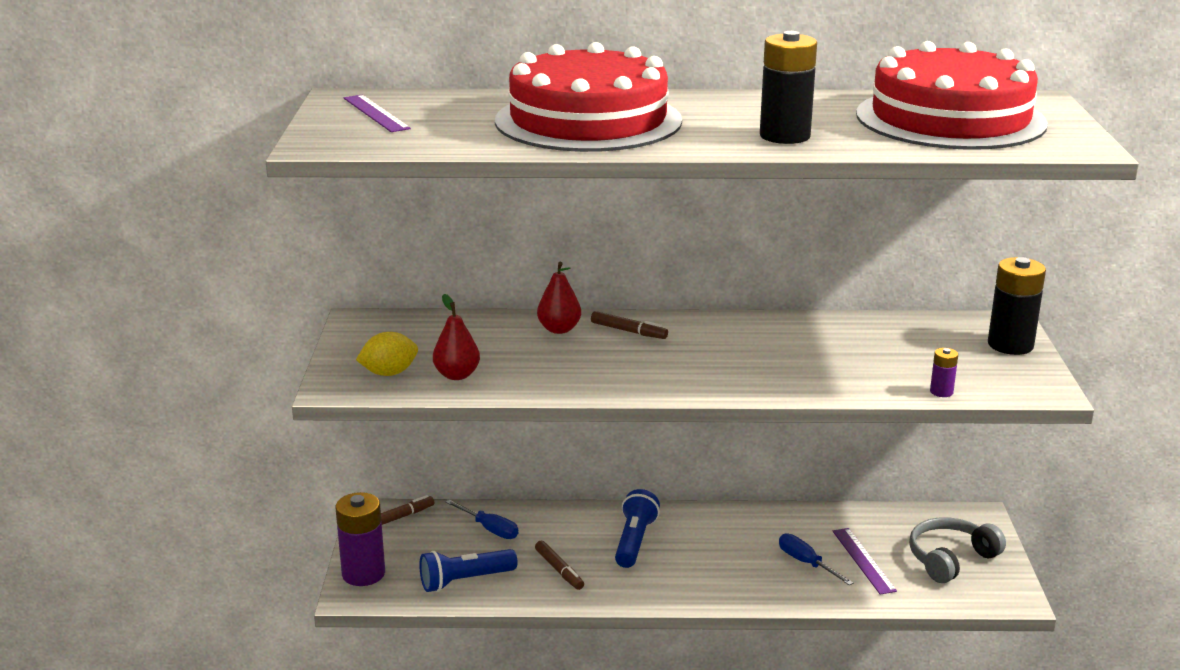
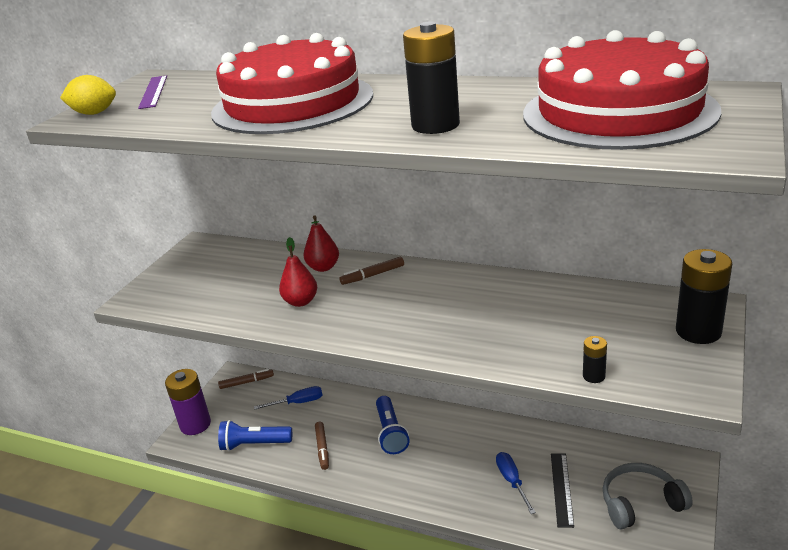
camera: 25 degrees right, 5 degrees up
(389, 373) = (176, 292): yellow lemon -> yellow lemon (94, 113)
(457, 375) = (218, 300): red pear -> red pear (301, 301)
(489, 529) = (298, 403): blue screwdriver -> blue screwdriver turned 75 degrees counterclockwise
(628, 331) = (372, 275): brown marker -> brown marker turned 105 degrees clockwise
(634, 541) = (391, 433): blue flashlight -> blue flashlight turned 135 degrees clockwise
(863, 560) = (562, 489): purple ruler -> black ruler
(941, 392) = (594, 376): purple battery -> black battery

